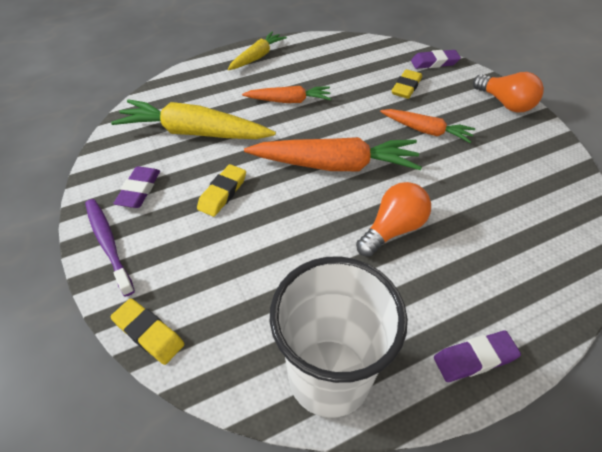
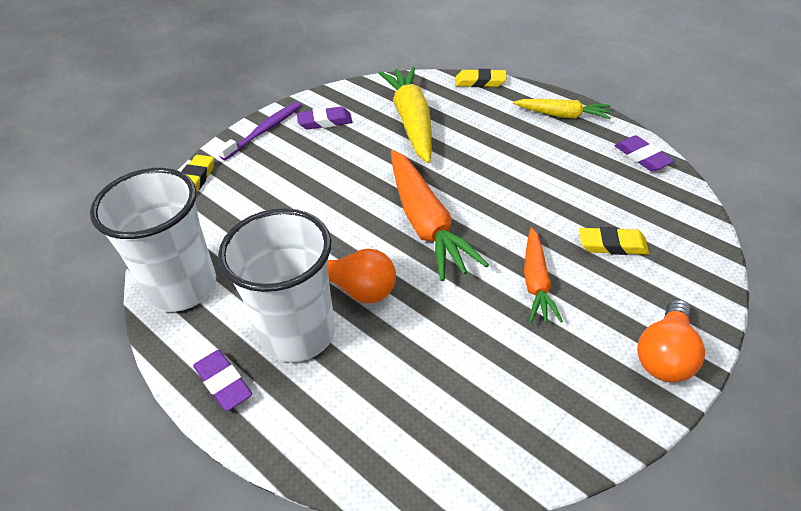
camera: 70 degrees right, 5 degrees down
(222, 193) = (346, 165): yellow eraser -> yellow eraser (480, 82)
(288, 101) = (504, 161): orange carrot -> none
(430, 285) = (297, 333): none -> white cup
(434, 62) = (698, 260): purple eraser -> purple eraser (642, 157)

